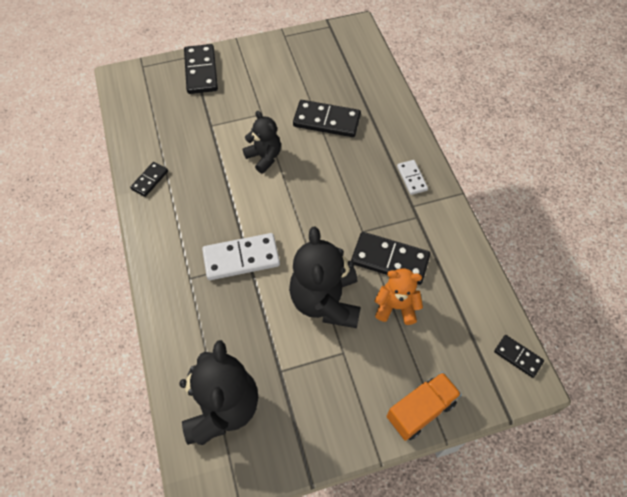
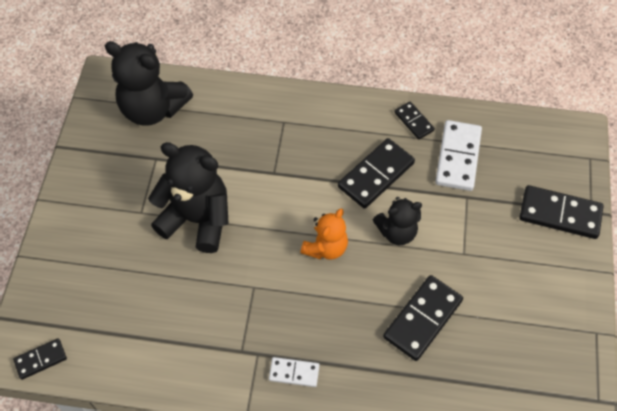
camera: 115 degrees right, 0 degrees up
(241, 258) = (281, 168): white domino -> white domino (458, 157)
(390, 260) = (206, 296): black domino -> black domino (376, 175)
(396, 306) = (155, 277): orange teddy bear -> orange teddy bear (325, 247)
(420, 410) = (54, 248): orange truck -> none

